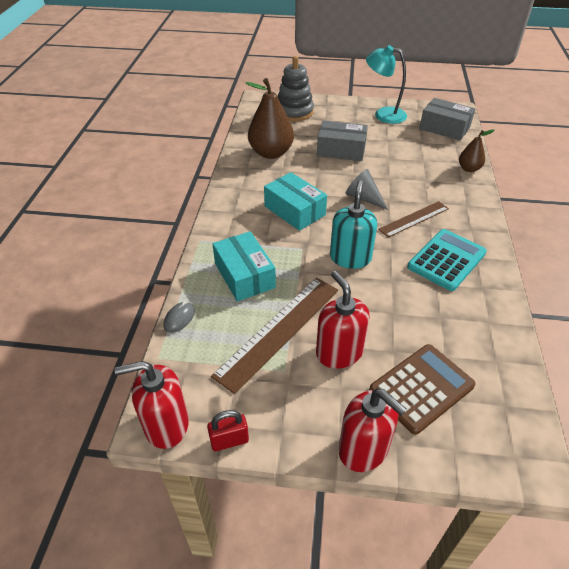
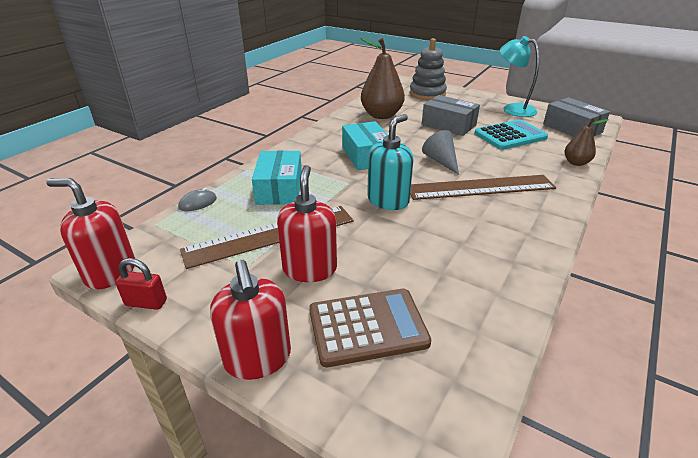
camera: 25 degrees right, 10 degrees down
(414, 219) = (480, 187): brown ruler -> brown ruler, size x1.64
(446, 260) = (490, 227): turquoise calculator -> turquoise calculator (510, 136)

